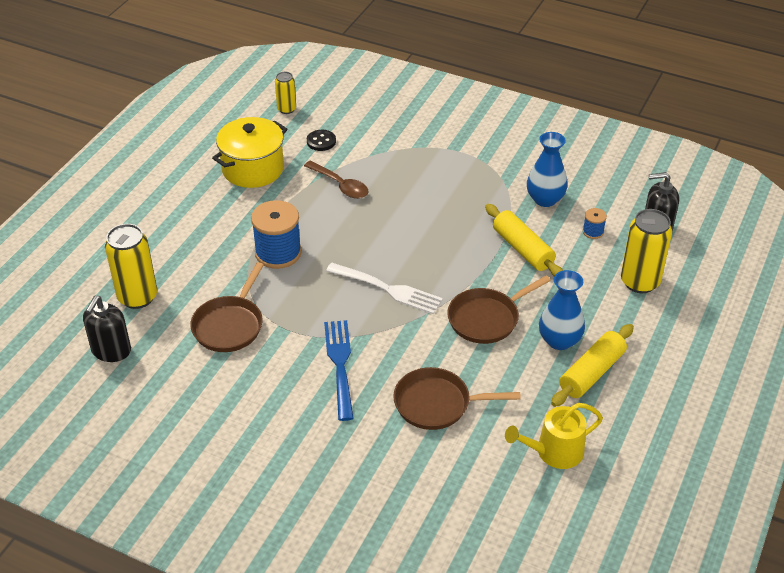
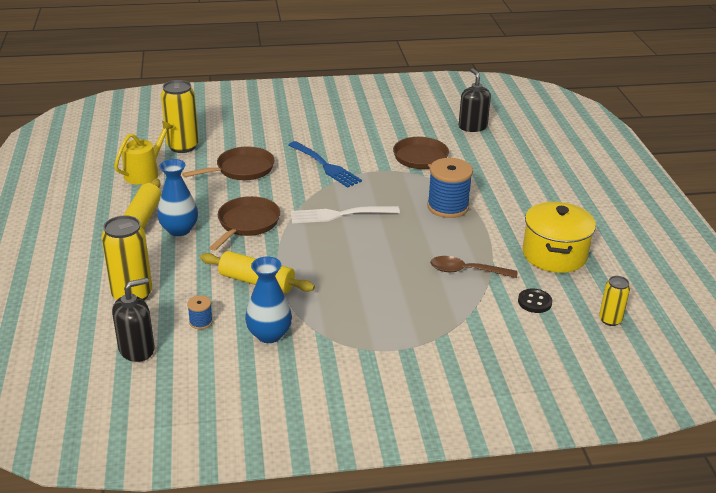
camera: 145 degrees right, 10 degrees down
(137, 297) = (500, 152): yellow can -> yellow can (183, 146)

